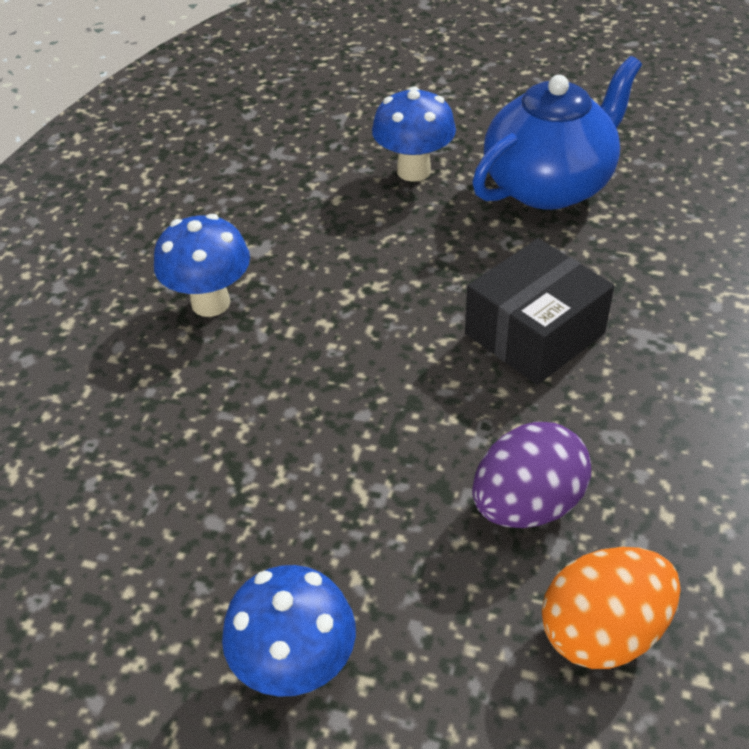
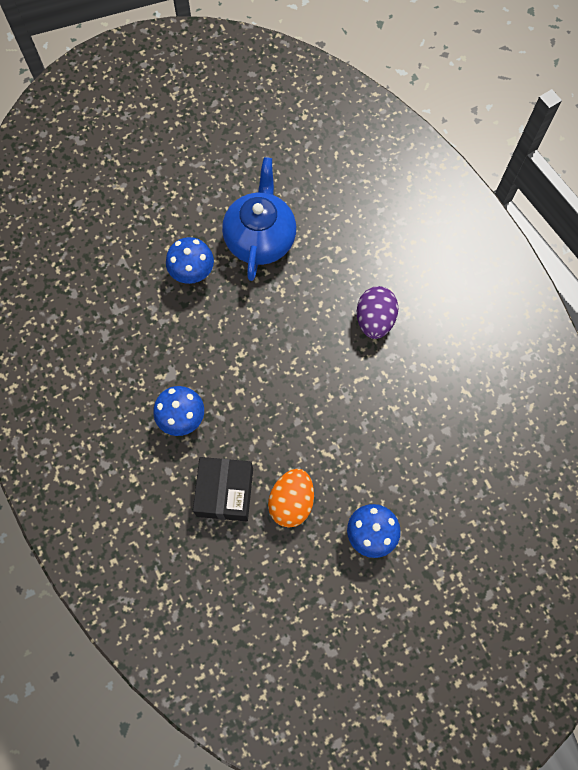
camera: 45 degrees left, 25 degrees up
(527, 505) = (387, 412): purple egg -> purple egg (375, 320)
(534, 333) = (325, 330): black box -> black box (225, 492)
(603, 632) = (448, 440): orange egg -> orange egg (291, 502)

